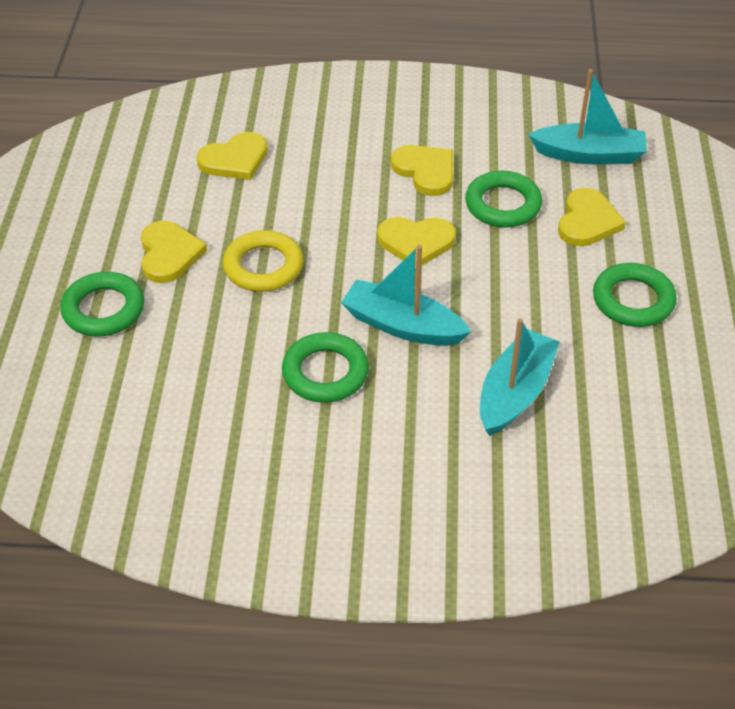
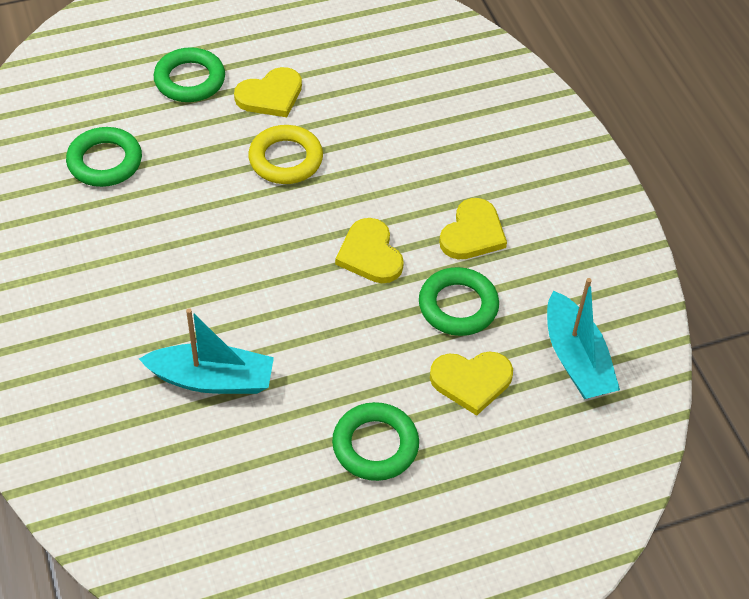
camera: 65 degrees right, 5 degrees up
(235, 160) = (410, 95): yellow heart -> none
(325, 373) = (180, 239): green ring -> green ring (105, 161)
(402, 326) = (258, 275): turquoise boat -> none

